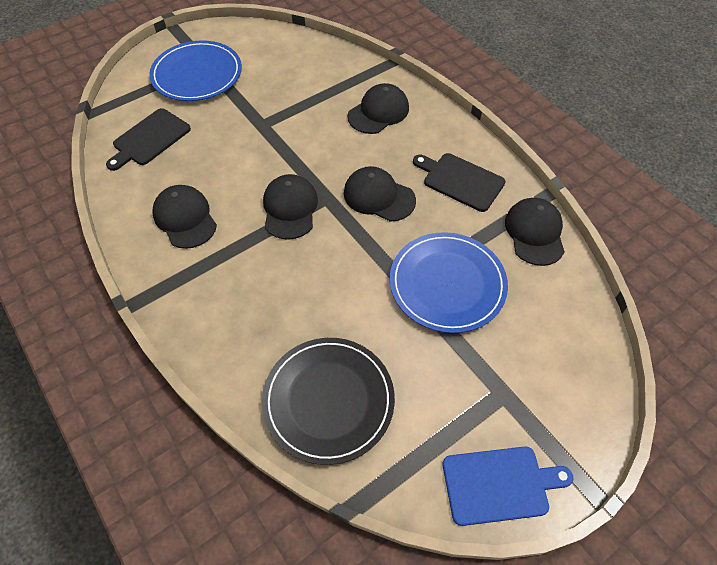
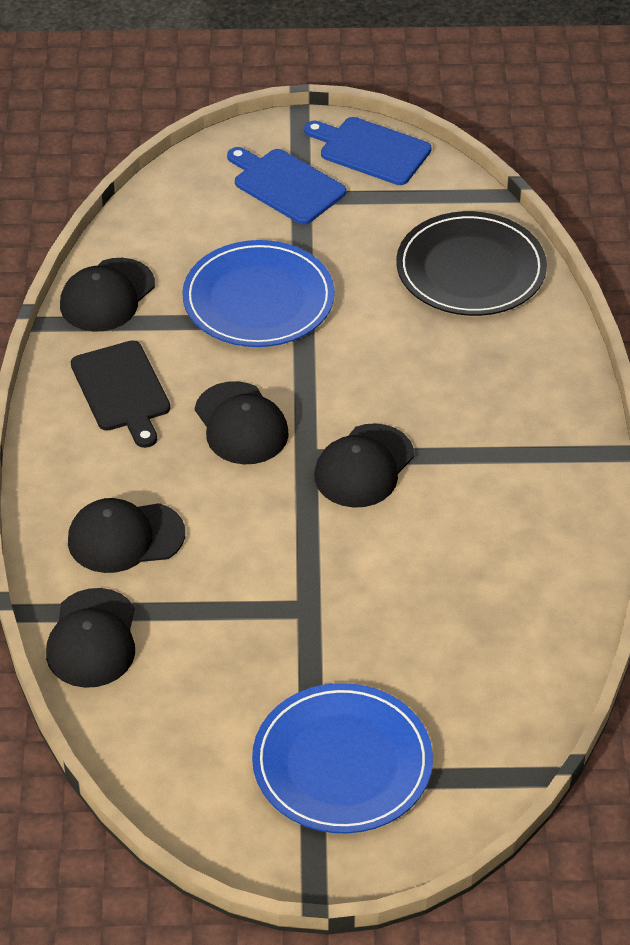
camera: 145 degrees left, 10 degrees down
(149, 139) = (489, 673): black cutting board -> none
(185, 218) = (506, 523): black cap -> black cap (92, 639)
(525, 398) = (286, 185): none -> blue cutting board

